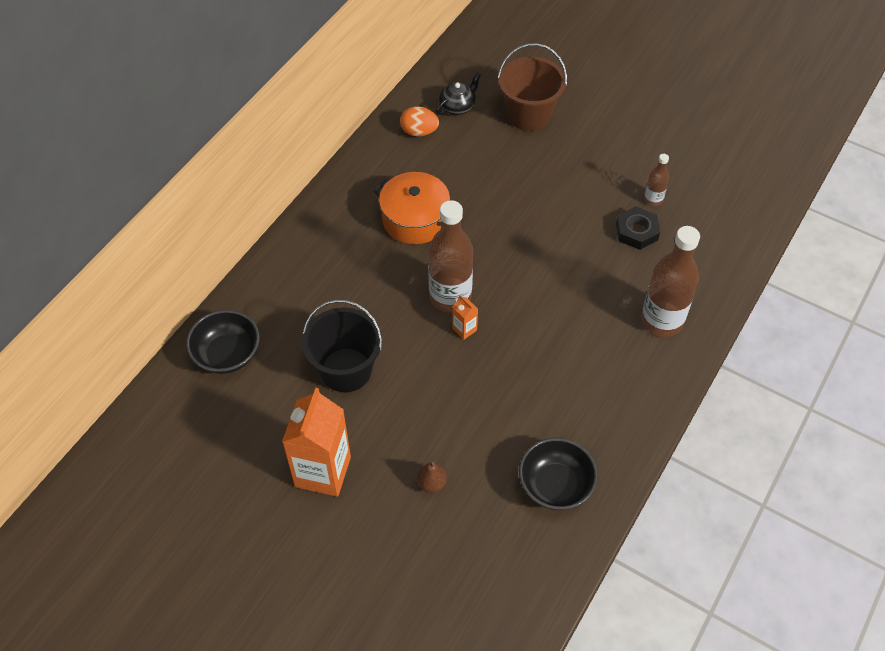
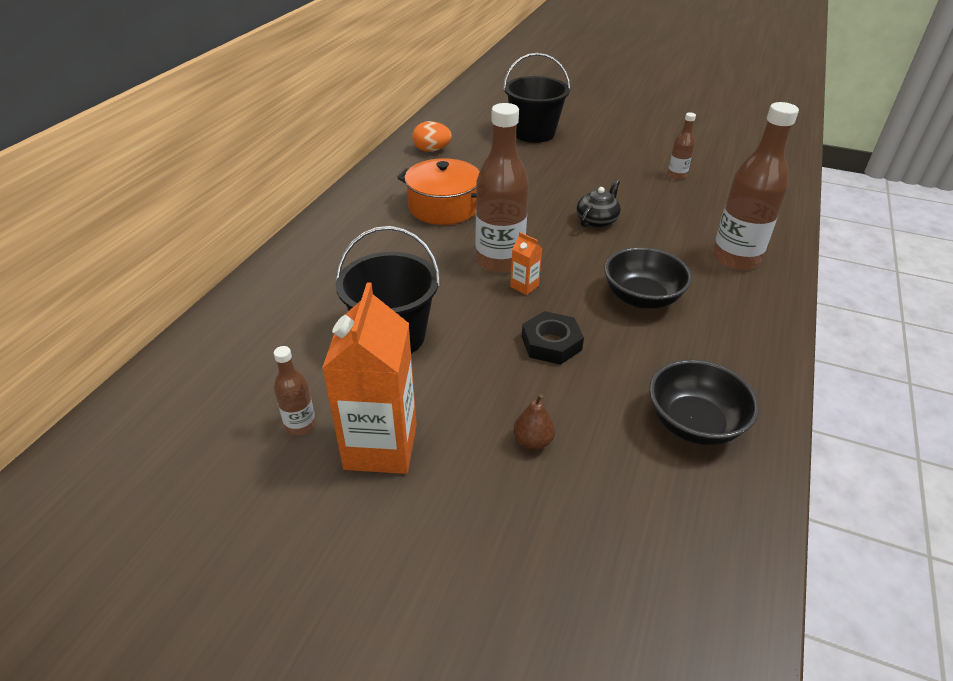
camera: 10 degrees left, 15 degrees down
(227, 354) = (240, 337): black bowl -> black bowl (642, 298)
(268, 445) = (300, 425): none -> brown bottle
(458, 106) = (464, 132): black teapot -> black teapot (597, 220)
(529, 115) = (533, 133): brown bucket -> black bucket
(636, 231) = (672, 197): black nut -> black nut (551, 343)

